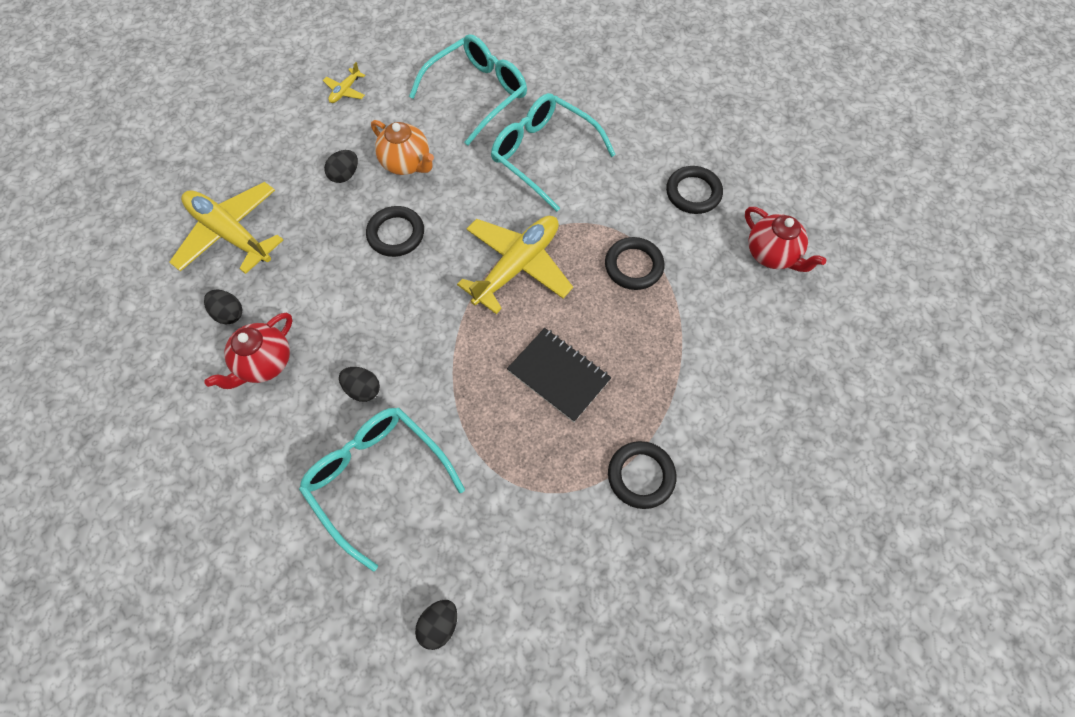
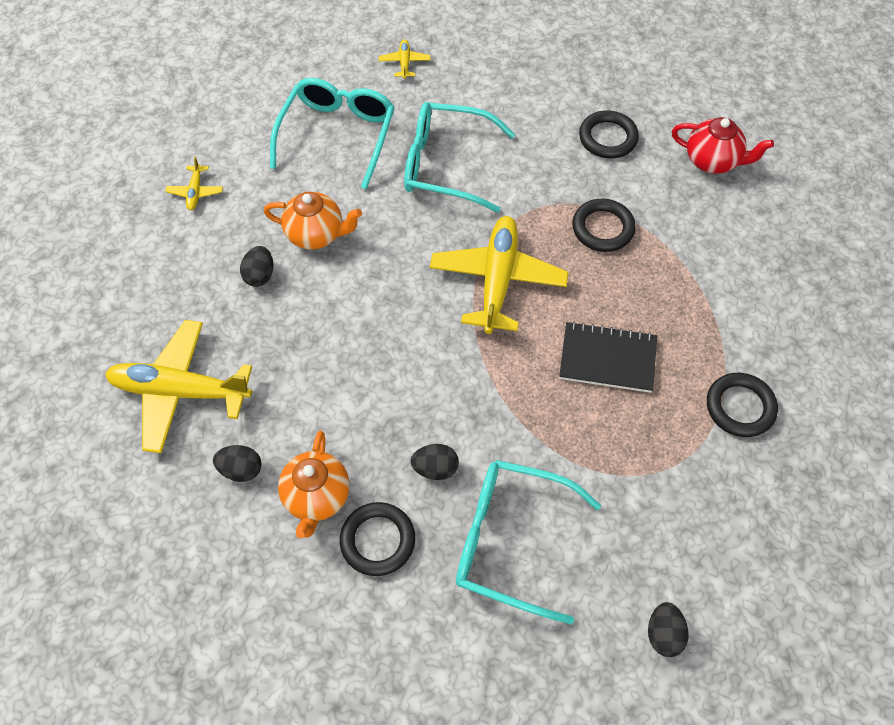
camera: 30 degrees left, 5 degrees down
(265, 363) = (317, 497): red teapot -> orange teapot
(396, 234) = (357, 307): black ring -> black ring (377, 540)
(570, 59) = (404, 63): none -> yellow plane

